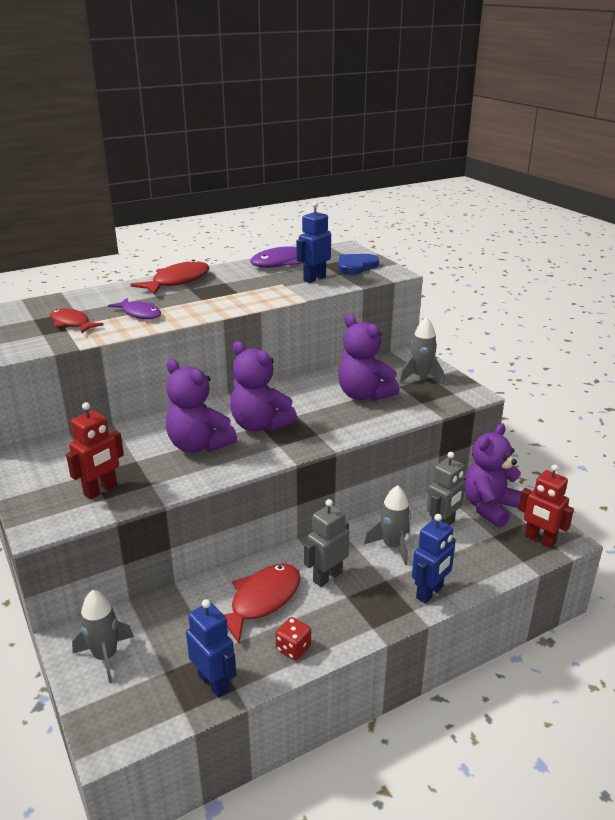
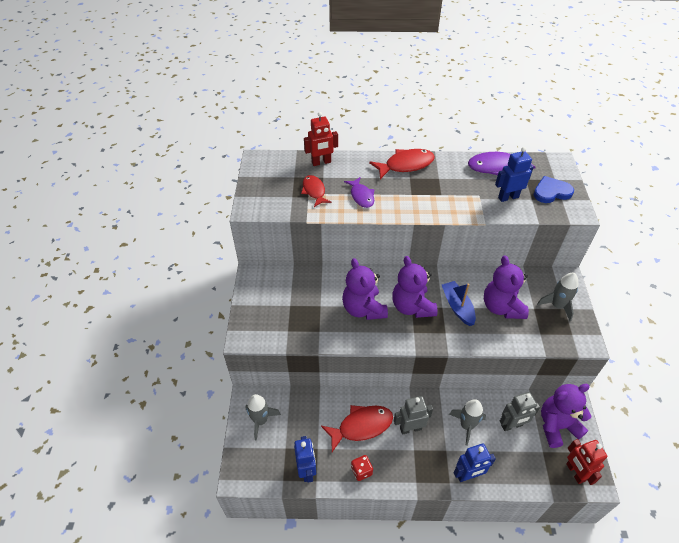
camera: 30 degrees right, 20 degrees up
(101, 490) = (289, 323): red robot -> red robot (321, 162)
(314, 409) = (457, 307): none -> blue boat

